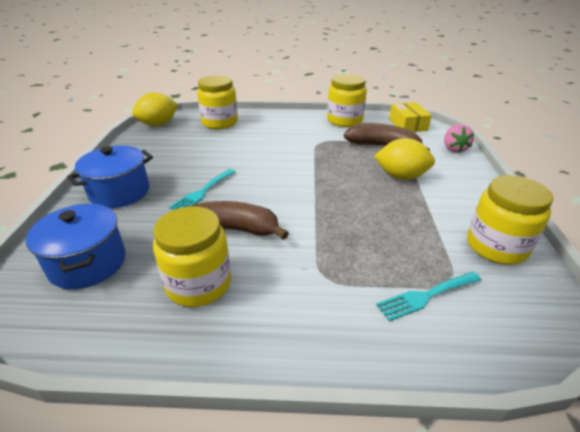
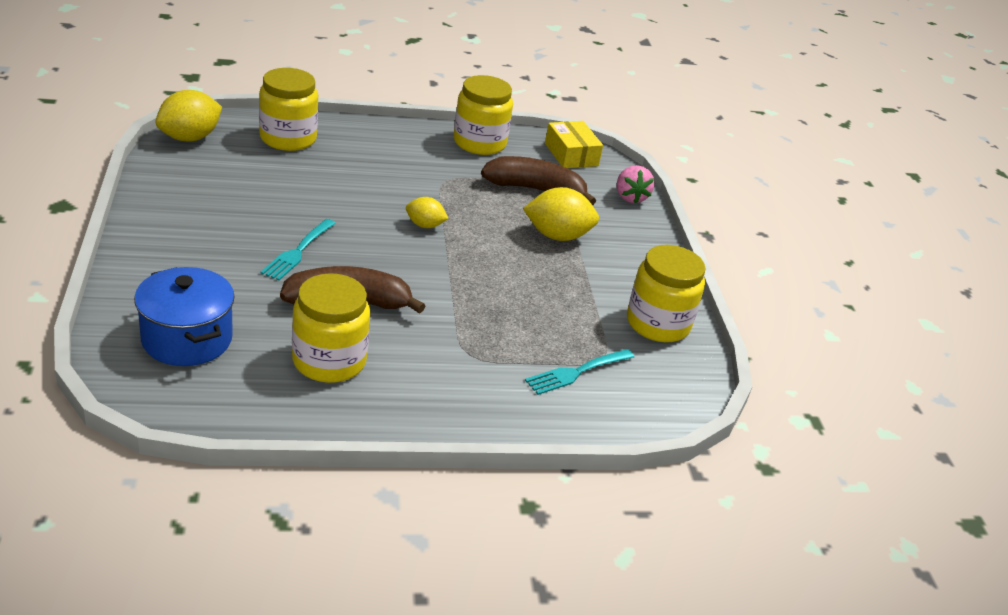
camera: 15 degrees left, 0 degrees up
(120, 192) = (182, 250): blue pot -> none
(300, 171) = (425, 225): none -> yellow lemon

